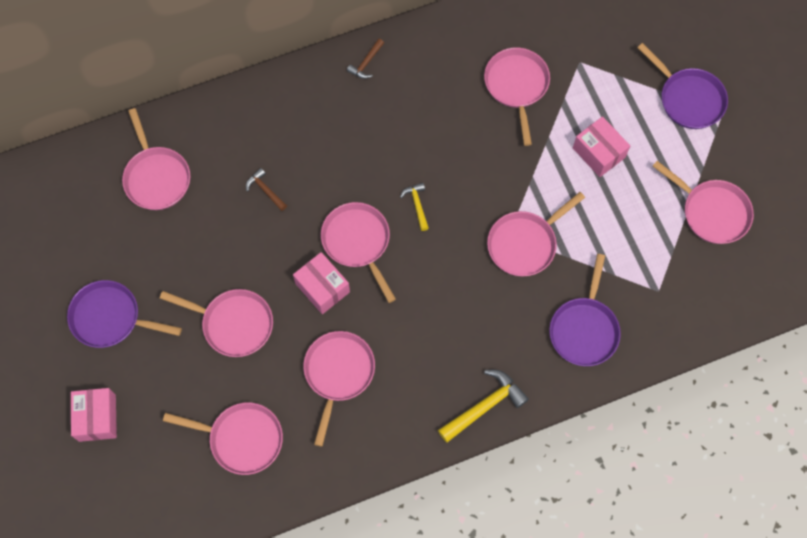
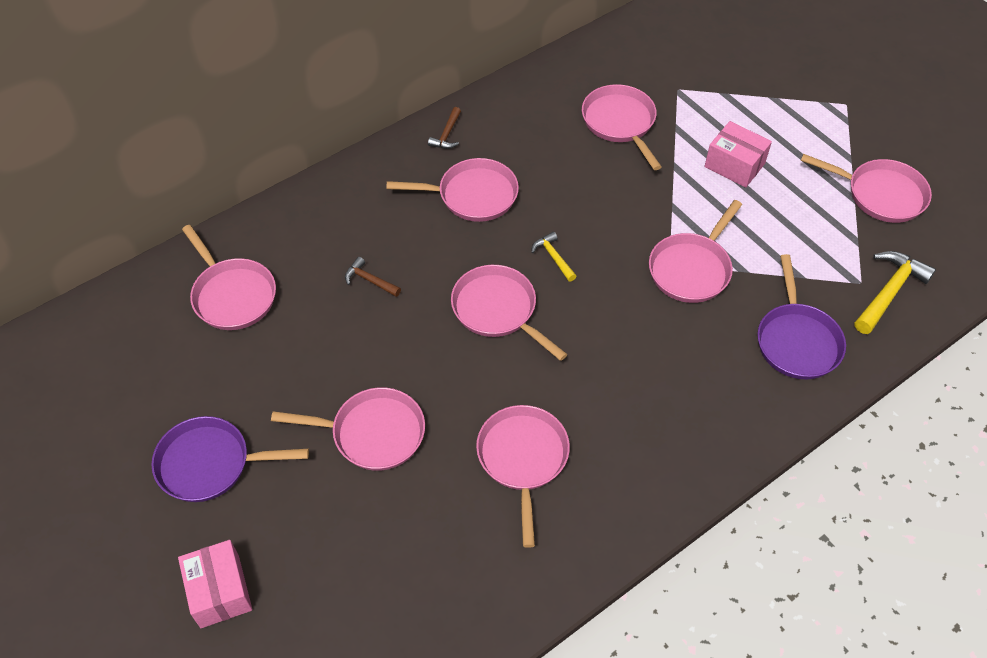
camera: 15 degrees left, 15 degrees down
(241, 438) = (422, 568): pink pan -> pink pan (472, 195)
(322, 287) = (471, 367): pink box -> none
(484, 406) = (716, 452): yellow hammer -> yellow hammer (889, 292)
(688, 98) = (805, 98): purple pan -> none

